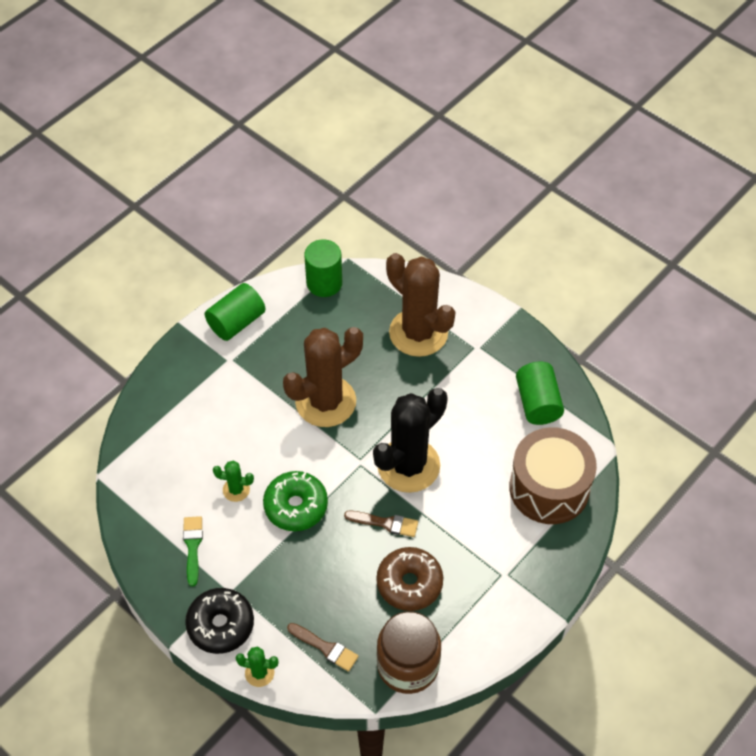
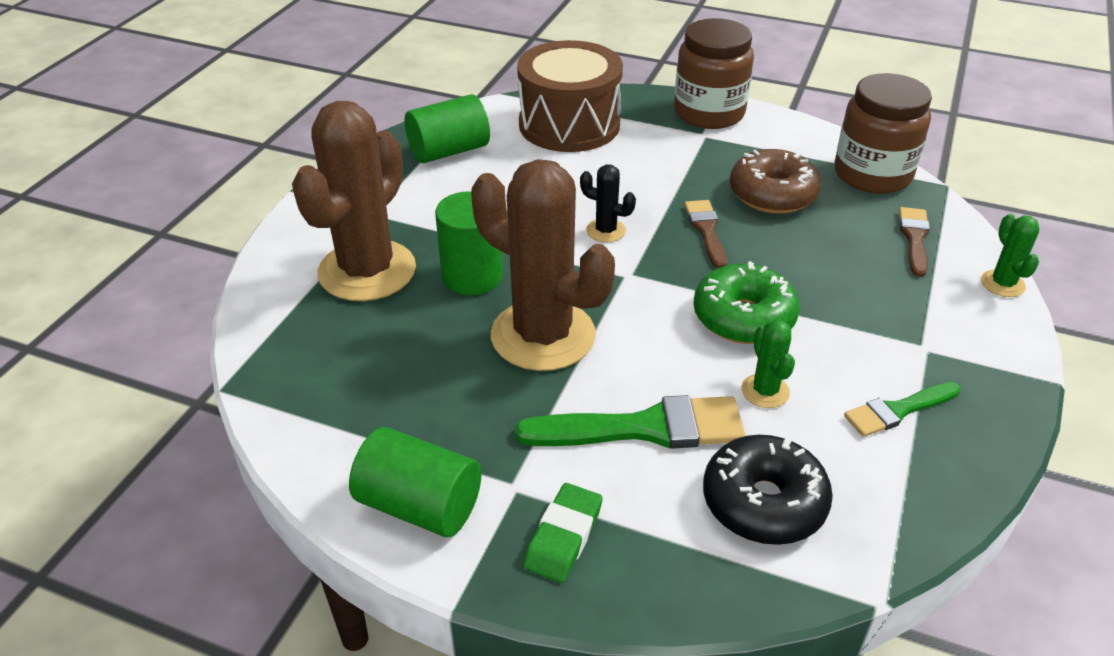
camera: 110 degrees left, 15 degrees down
(192, 370) = (563, 537): none -> green eraser
(221, 625) = (981, 339): black donut -> black donut (763, 502)
(238, 424) = (644, 428): none -> green brush
(324, 283) = (287, 404): green cylinder -> green cylinder (472, 276)
(408, 465) = (606, 231): black cactus -> black cactus, size x0.43
(534, 592) = (709, 113): none -> brown jar

